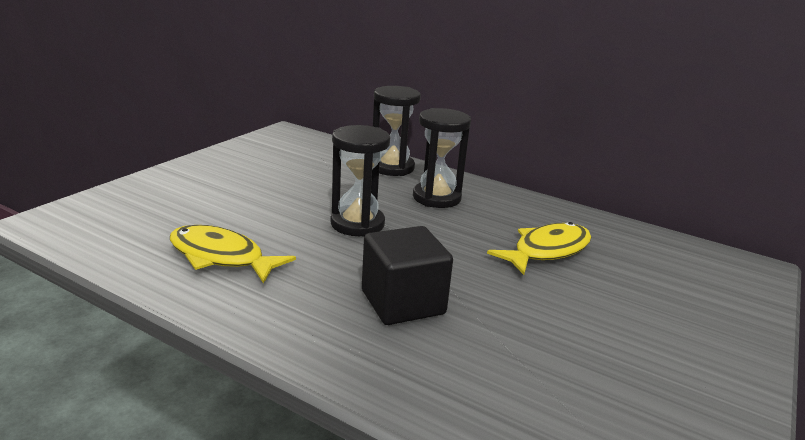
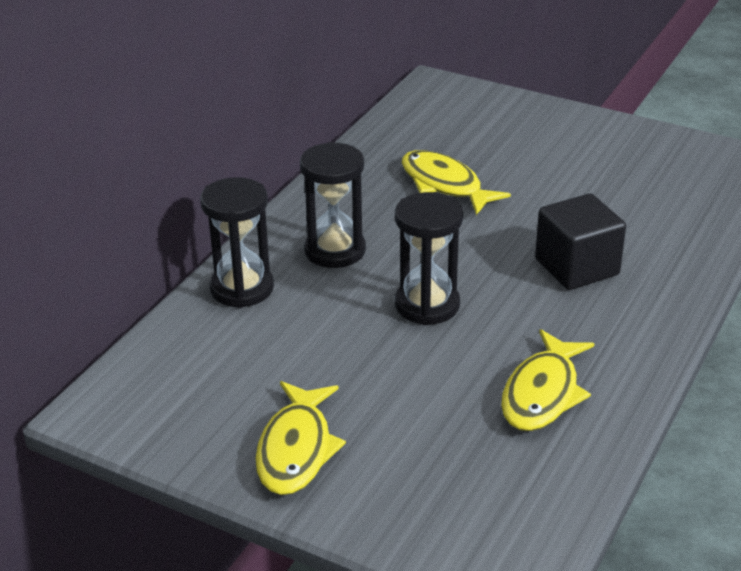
camera: 90 degrees left, 10 degrees up
(219, 172) = (296, 449): none -> yellow fish

